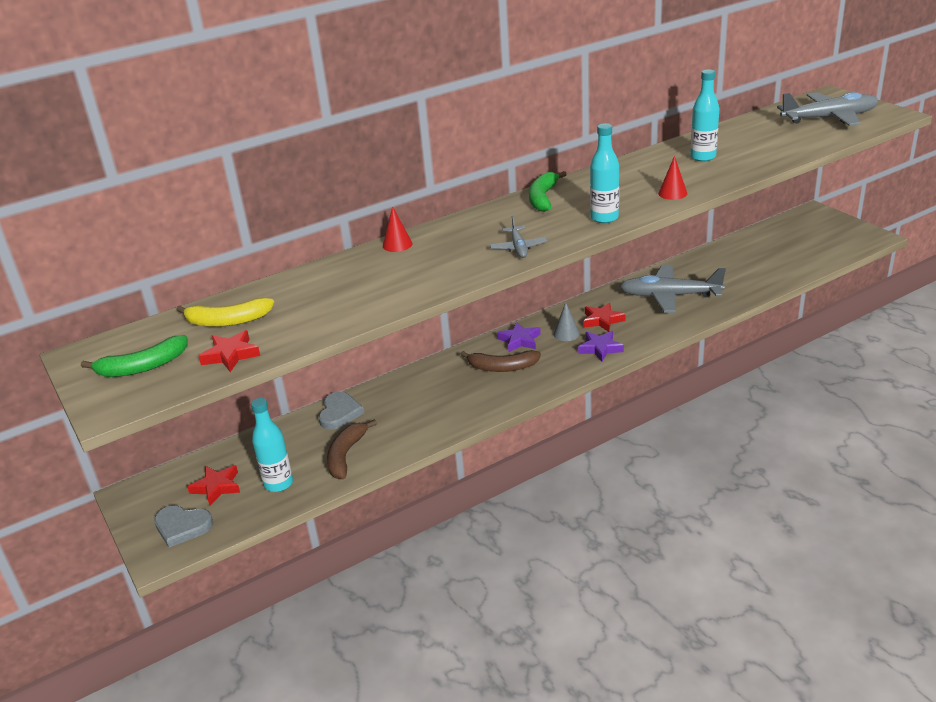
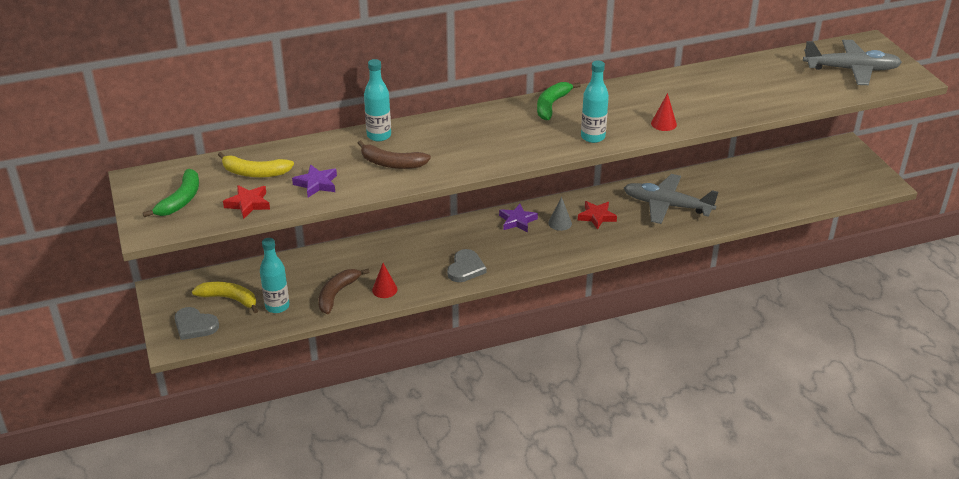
camera: 10 degrees right, 5 degrees up
(143, 367) = (181, 200): green banana -> green banana turned 60 degrees counterclockwise
(217, 487) = (229, 299): red star -> yellow banana
(339, 413) = (344, 256): grey heart -> grey heart (465, 268)
(397, 244) = (411, 127): red cone -> red cone (384, 289)
(502, 367) = (492, 243): brown banana -> brown banana (392, 163)
(518, 247) = (508, 152): grey plane -> none
(600, 348) = (582, 243): purple star -> purple star (316, 184)
(703, 157) = (711, 90): turquoise bottle -> turquoise bottle (379, 136)

